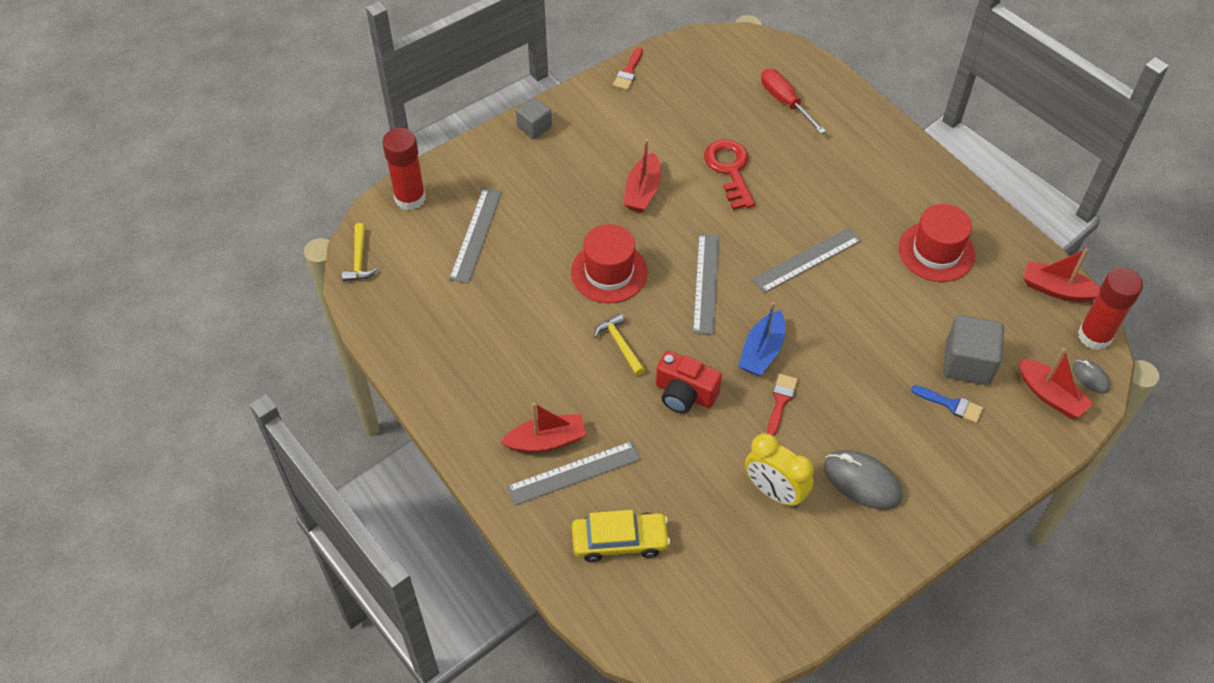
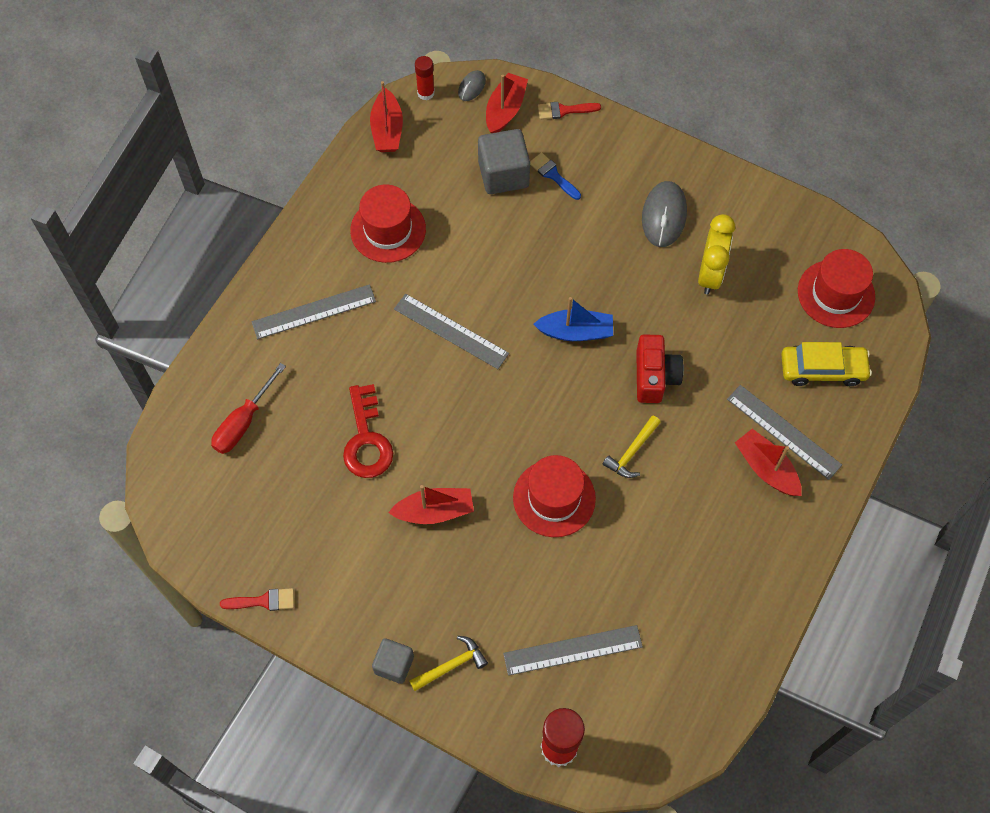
camera: 115 degrees left, 10 degrees up
(359, 259) = (666, 755): yellow hammer -> yellow hammer (451, 665)
(620, 541) = (822, 369): yellow car -> yellow car turned 120 degrees clockwise
(698, 599) = (836, 294): none -> red hat
(706, 283) = (523, 406): grey ruler -> grey ruler (314, 312)
(730, 170) = (367, 439): red key -> red key turned 60 degrees counterclockwise
(781, 401) = (619, 299): red brush -> red brush (564, 110)
(951, 405) = (553, 175): blue brush -> blue brush turned 45 degrees counterclockwise
(1094, 336) = (426, 93): red glue stick -> red glue stick, size x0.57

